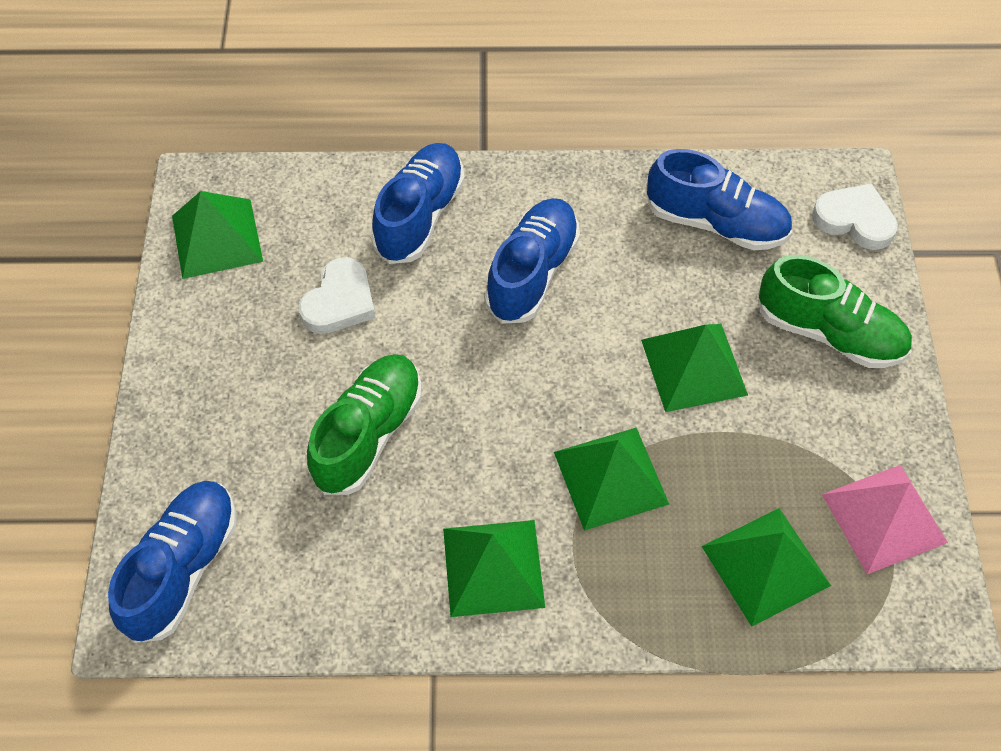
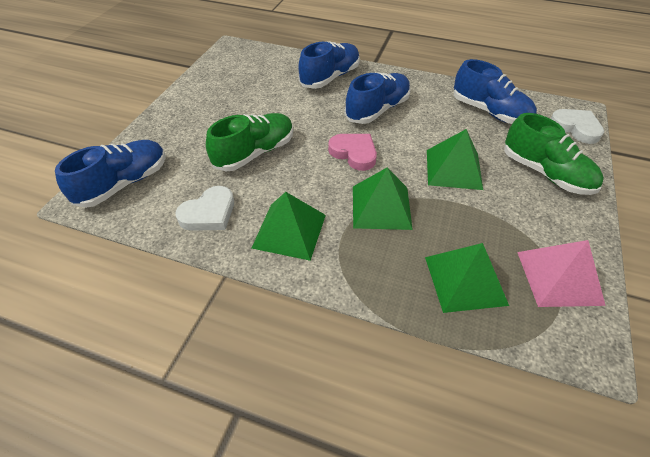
camera: 20 degrees right, 10 degrees down
(217, 238) = (228, 65): green pyramid -> none
(340, 301) = (272, 99): white heart -> white heart (209, 213)
(530, 383) = (354, 153): none -> pink heart

